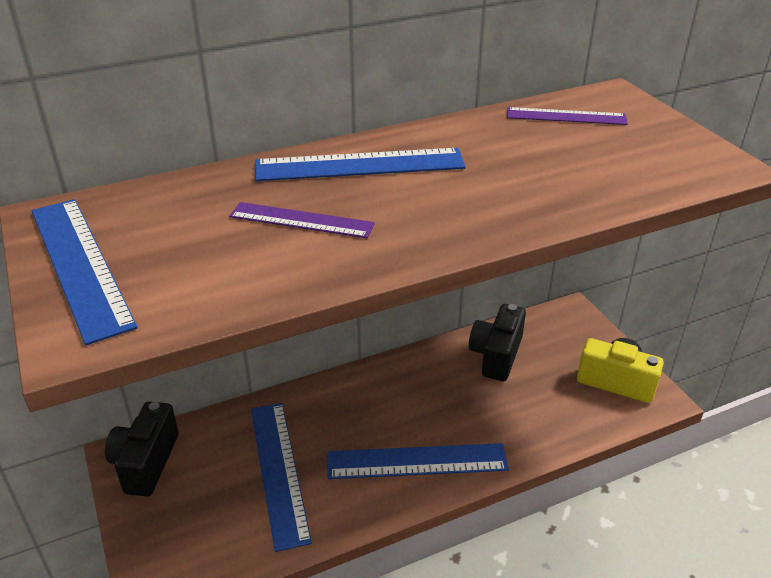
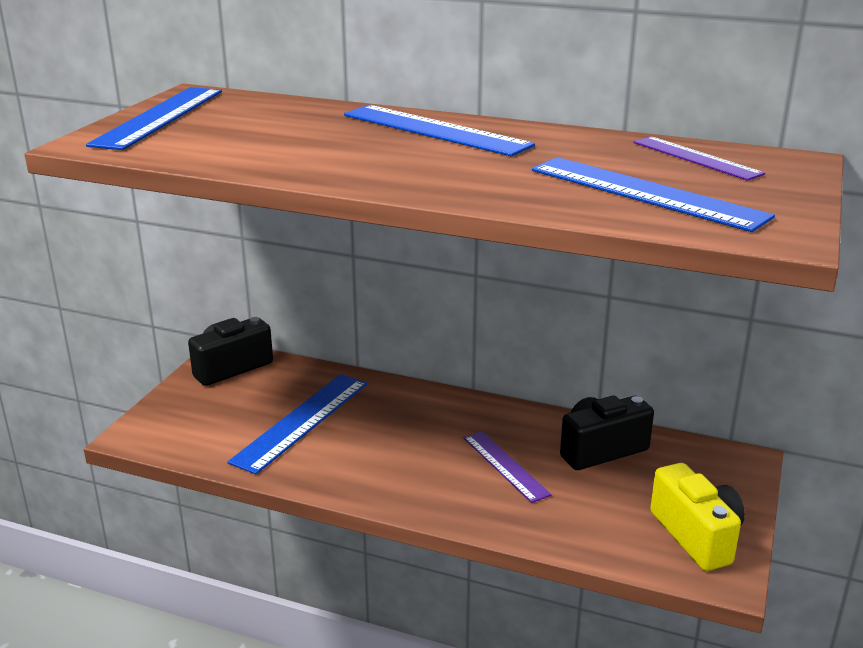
camera: 45 degrees right, 10 degrees down
(301, 220) = (323, 141): purple ruler -> purple ruler (505, 465)
(417, 461) = (408, 476): blue ruler -> blue ruler (646, 193)

